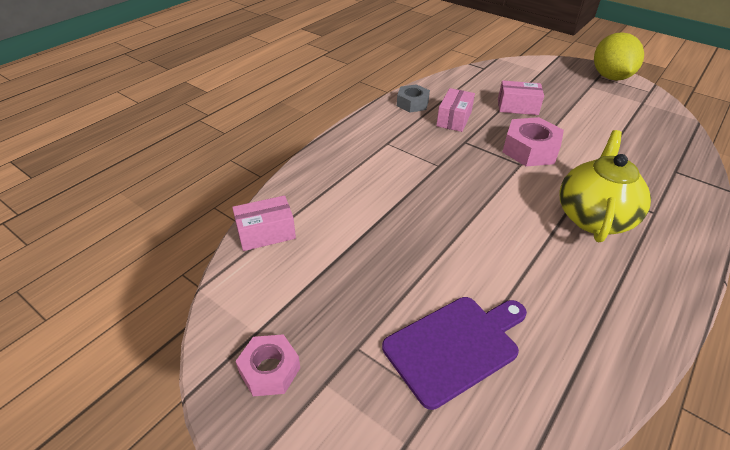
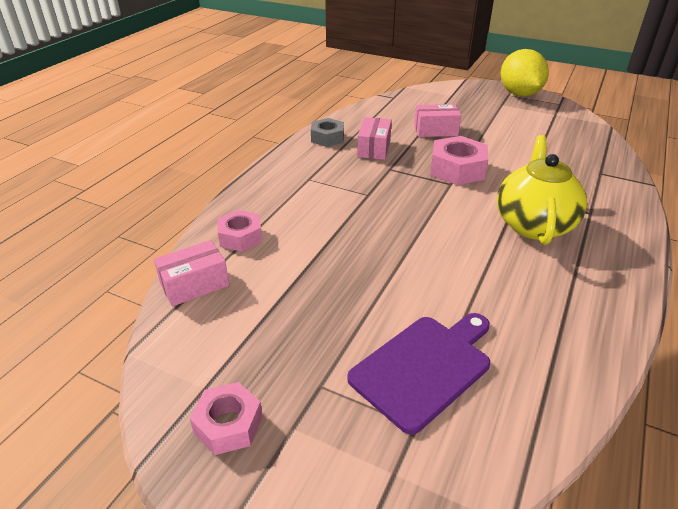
camera: 10 degrees left, 5 degrees down
(314, 193) = (240, 237): none -> pink nut

